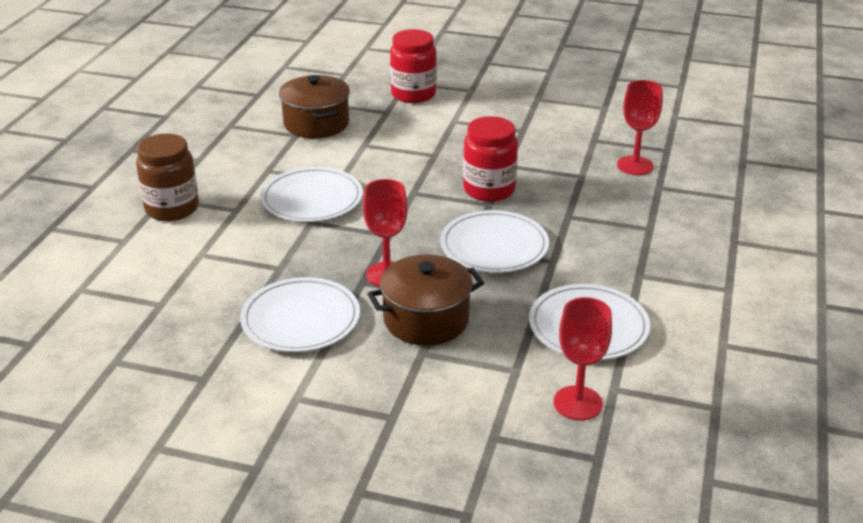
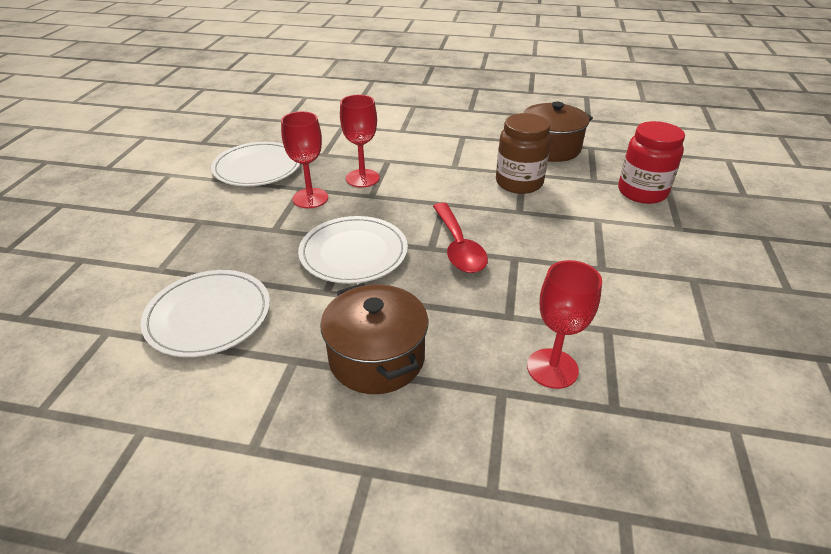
camera: 85 degrees right, 5 degrees up
(172, 209) = (400, 110): brown jar -> brown jar (519, 183)
(312, 199) = (422, 157): white plate -> none
(426, 320) = (243, 220): brown pot -> brown pot (377, 358)
(489, 190) = (458, 247): red jar -> red spoon
(577, 403) = (98, 306): red goblet -> red goblet (362, 178)

